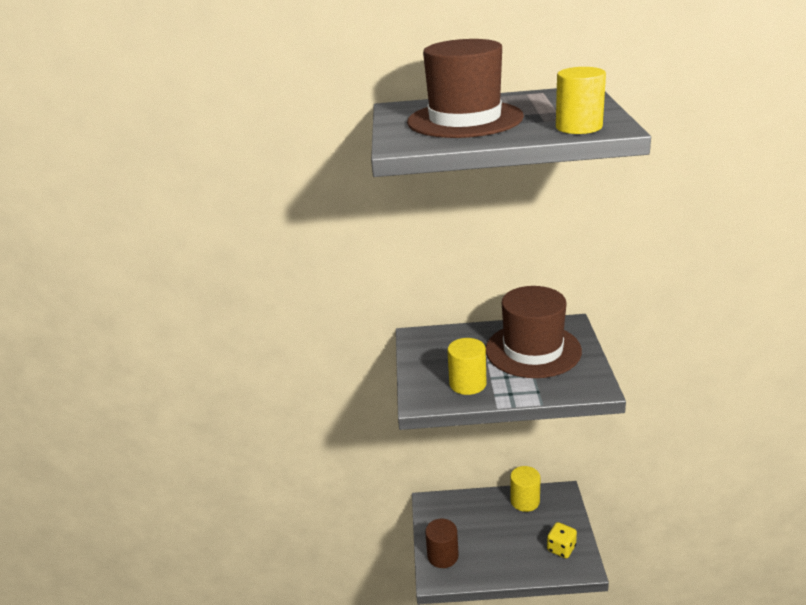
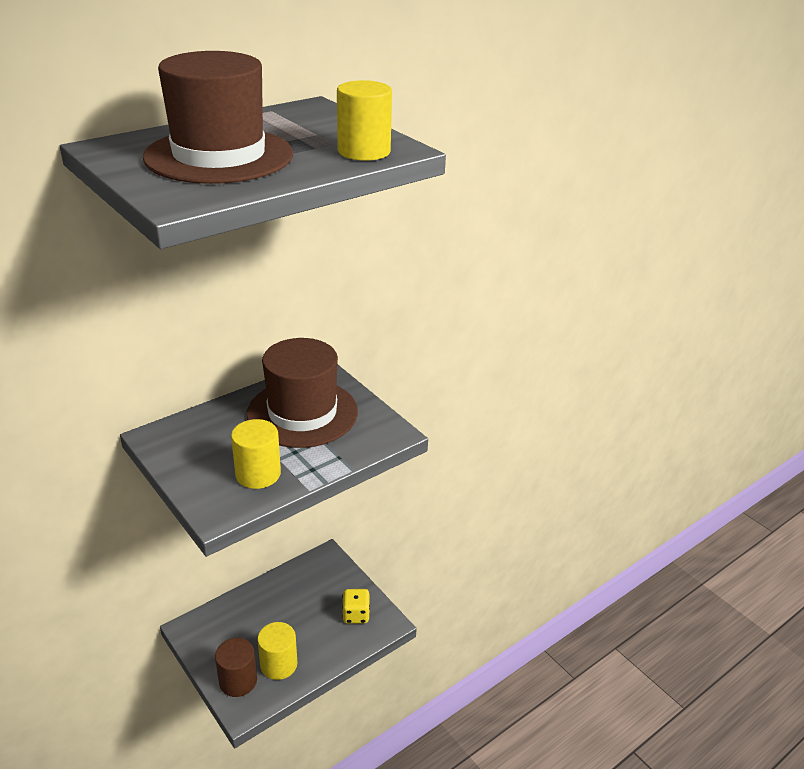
camera: 40 degrees left, 5 degrees up
(525, 501) = (293, 581): yellow cylinder -> yellow cylinder (278, 664)

